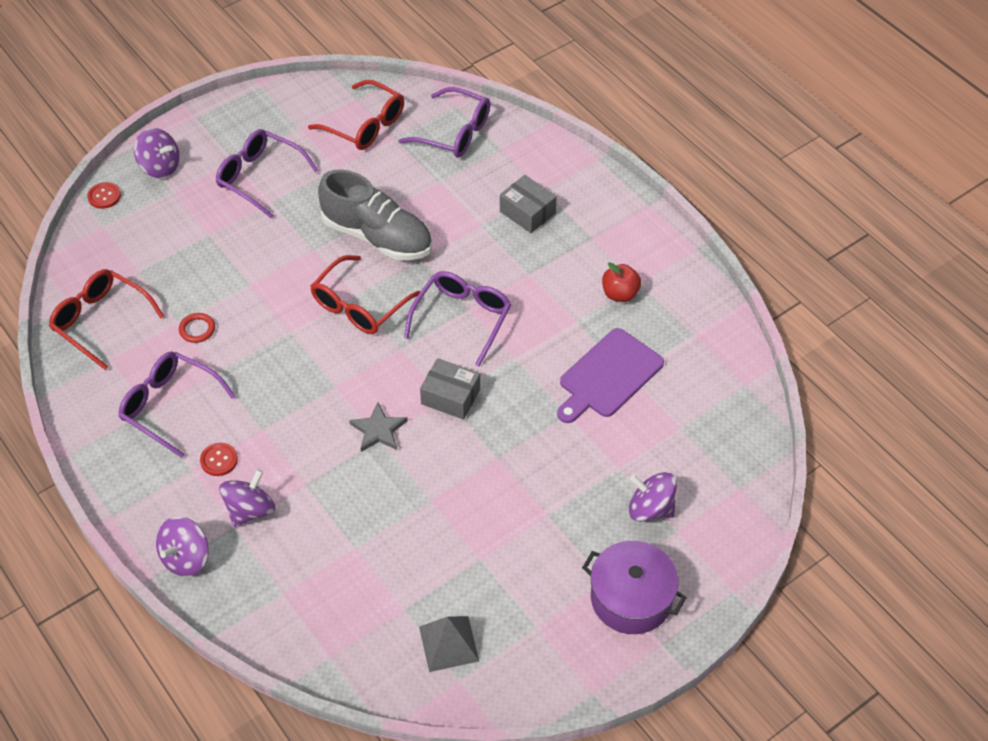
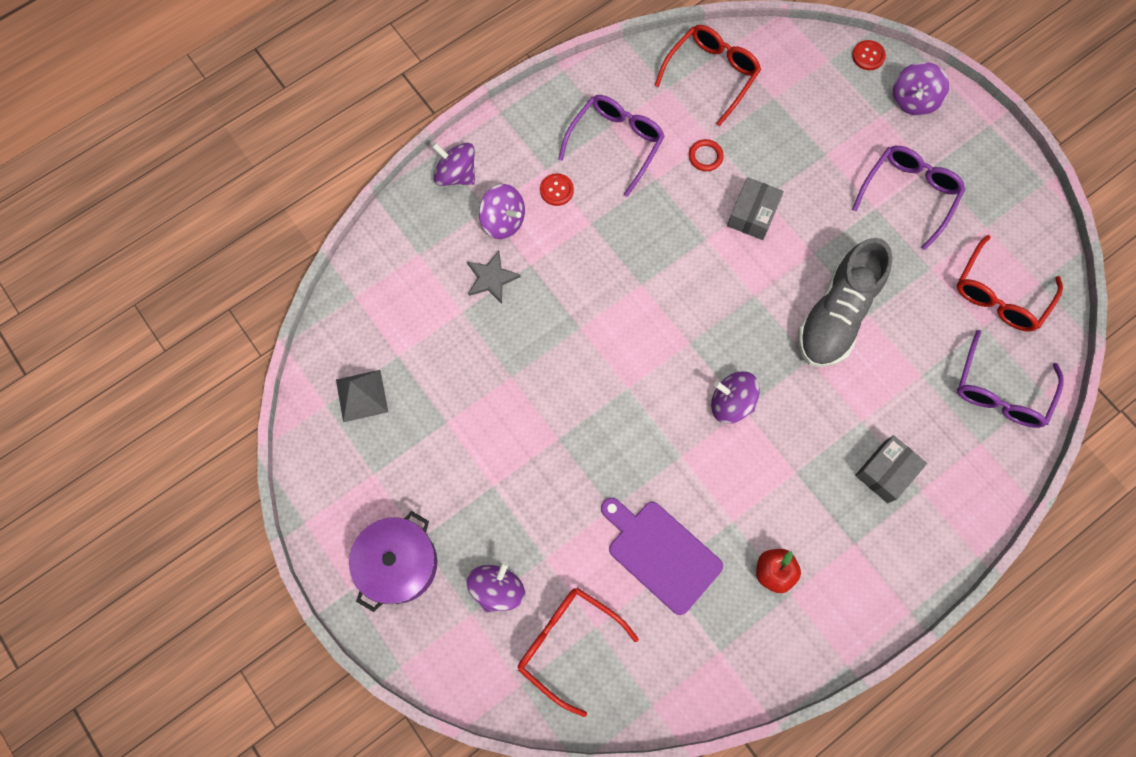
camera: 90 degrees right, 20 degrees up
(359, 306) = (742, 301): red glasses -> red glasses (567, 643)
(378, 430) = (590, 326): grey star -> grey star (491, 278)
(450, 396) = (631, 392): grey box -> grey box (752, 214)
(462, 318) = (731, 403): purple glasses -> purple spinning top

